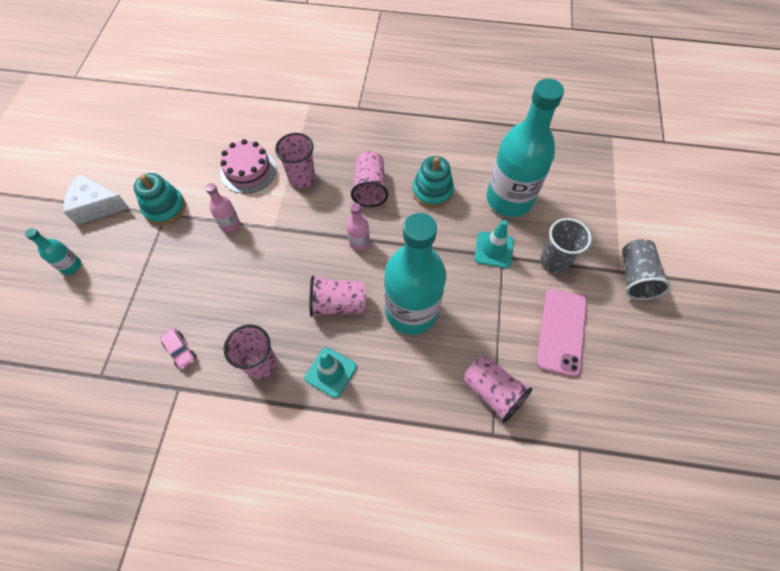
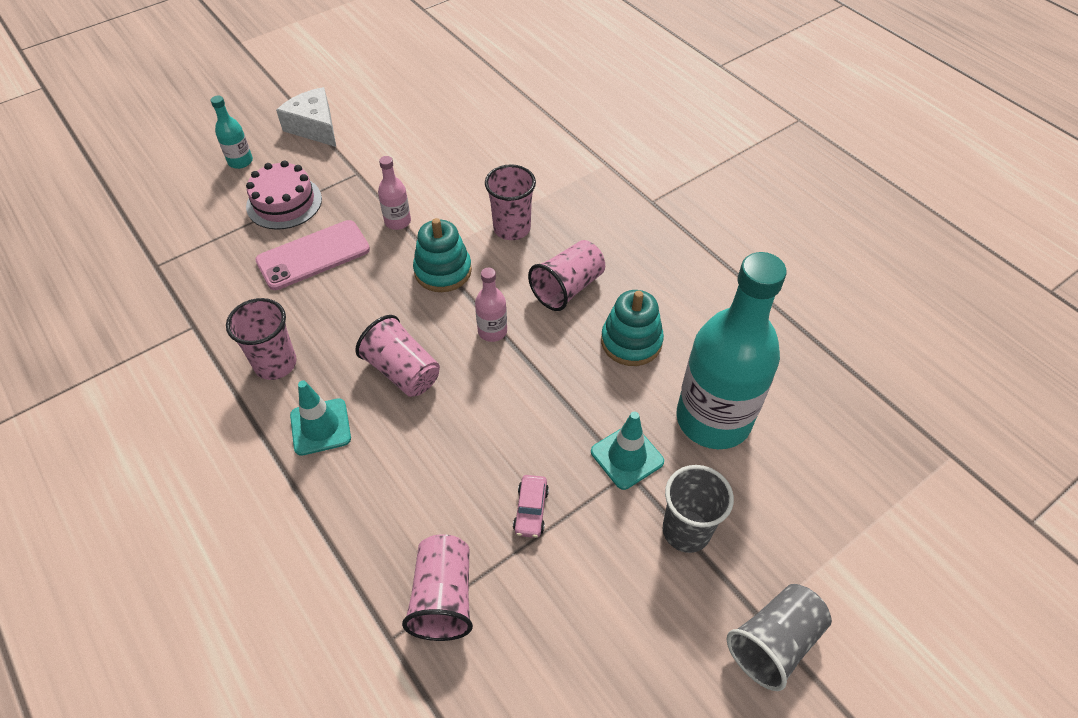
camera: 45 degrees right, 10 degrees down
(165, 208) = (362, 167): turquoise stacking toy -> turquoise stacking toy (443, 271)
(180, 350) = (231, 296): pink car -> pink car (531, 510)
(248, 171) = (470, 186): pink cake -> pink cake (284, 202)
(411, 311) = (462, 440): turquoise bottle -> none
(561, 331) = (598, 613): pink phone -> pink phone (313, 255)

